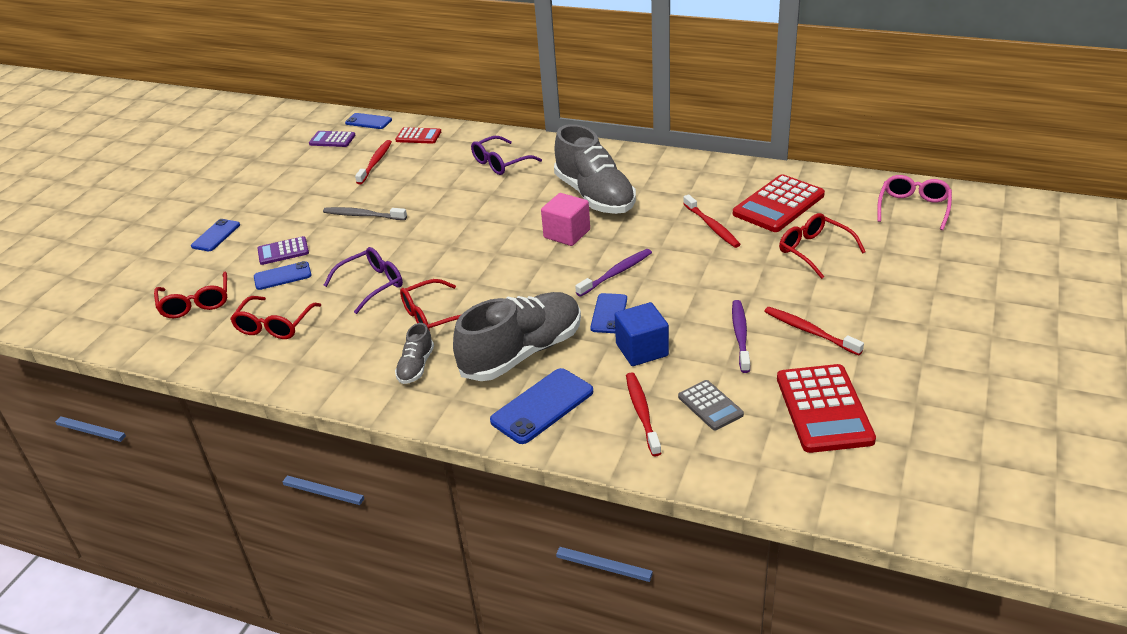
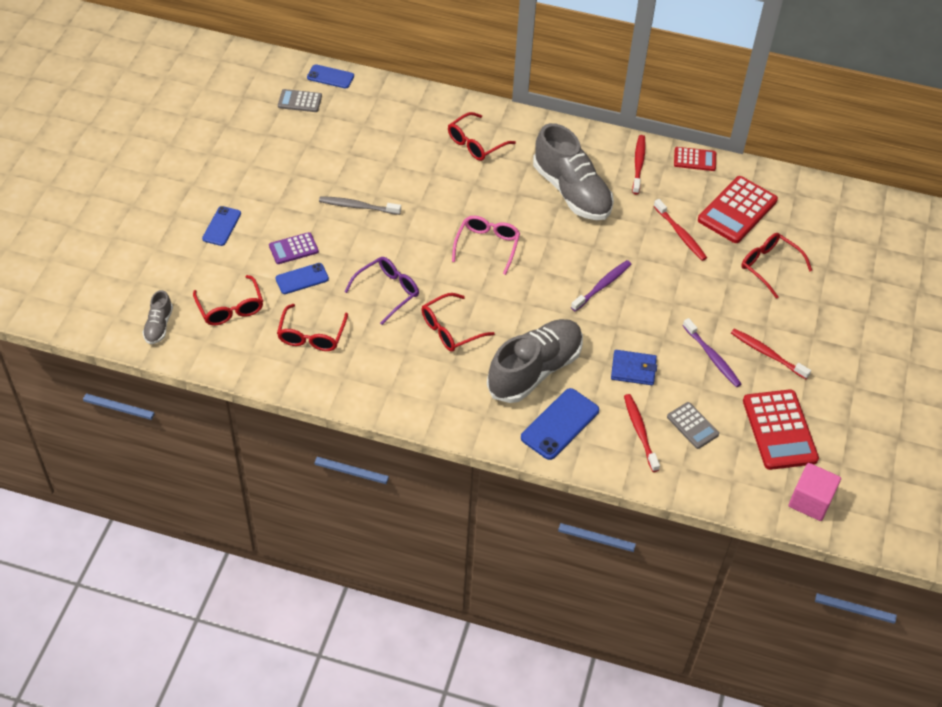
camera: 10 degrees left, 15 degrees up
(332, 140) = (300, 101): purple calculator -> grey calculator
(375, 162) = (352, 136): red toothbrush -> red toothbrush (638, 164)
(416, 366) = (447, 382): grey shoe -> grey shoe (159, 326)
(418, 136) = (387, 101): red calculator -> red calculator (695, 159)
(501, 163) = (476, 143): purple glasses -> red glasses
(567, 234) = (552, 238): pink cube -> pink cube (810, 501)
(609, 313) = (601, 330): blue phone -> none
(642, 350) = (633, 369): blue cube -> blue wallet
(740, 336) = (712, 357): purple toothbrush -> purple toothbrush turned 150 degrees clockwise
(913, 208) = (853, 220): pink glasses -> pink glasses (487, 246)

